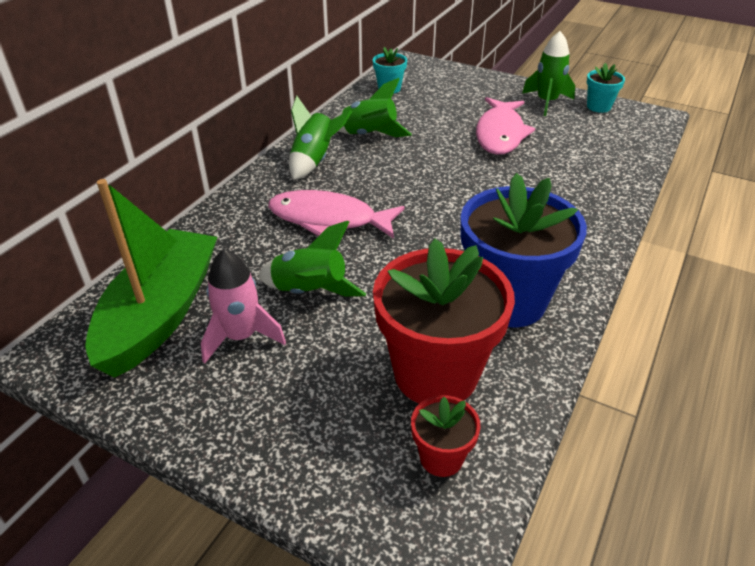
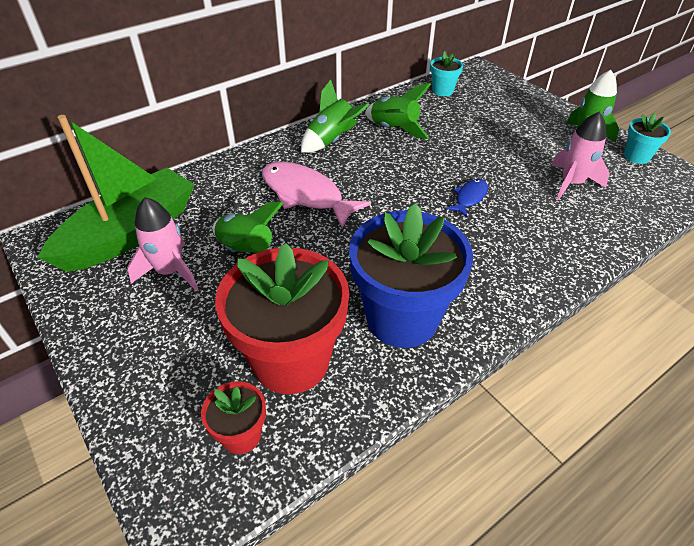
camera: 25 degrees right, 5 degrees up
(487, 178) = (469, 198): none -> blue fish
(500, 134) = (514, 158): pink fish -> none
(564, 142) = (571, 183): none -> pink rocket

